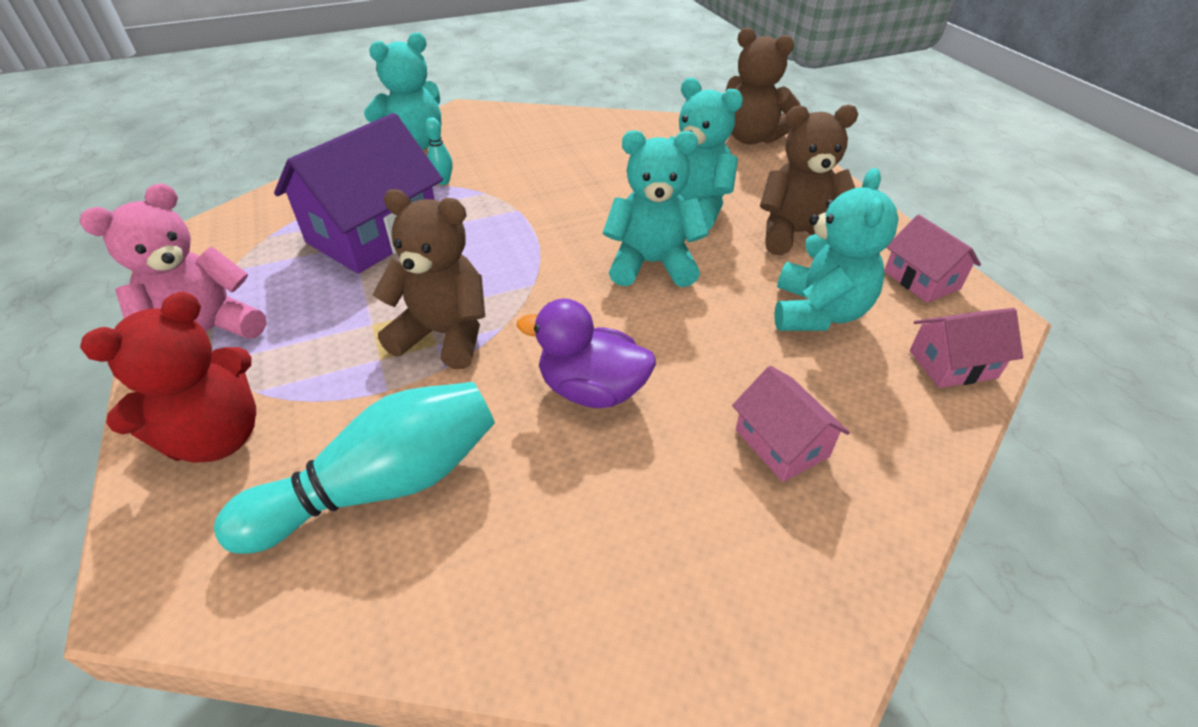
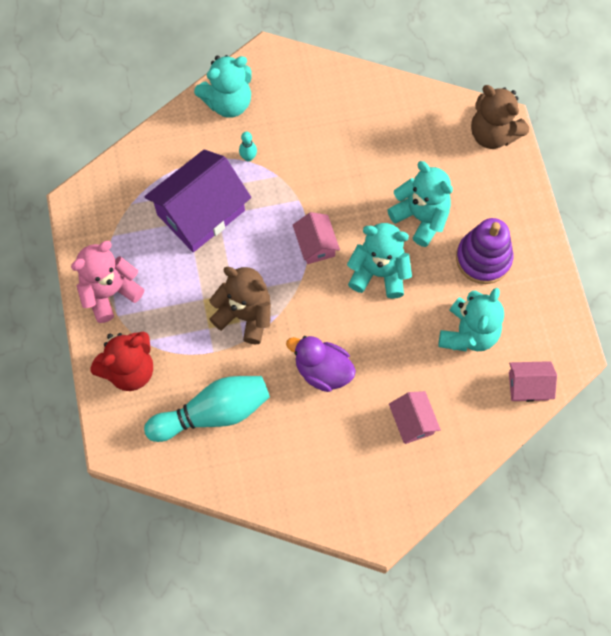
camera: 10 degrees right, 25 degrees up
(796, 234) = (483, 258): brown teddy bear -> purple stacking toy
(921, 280) = (545, 316): pink house -> pink house (315, 244)

